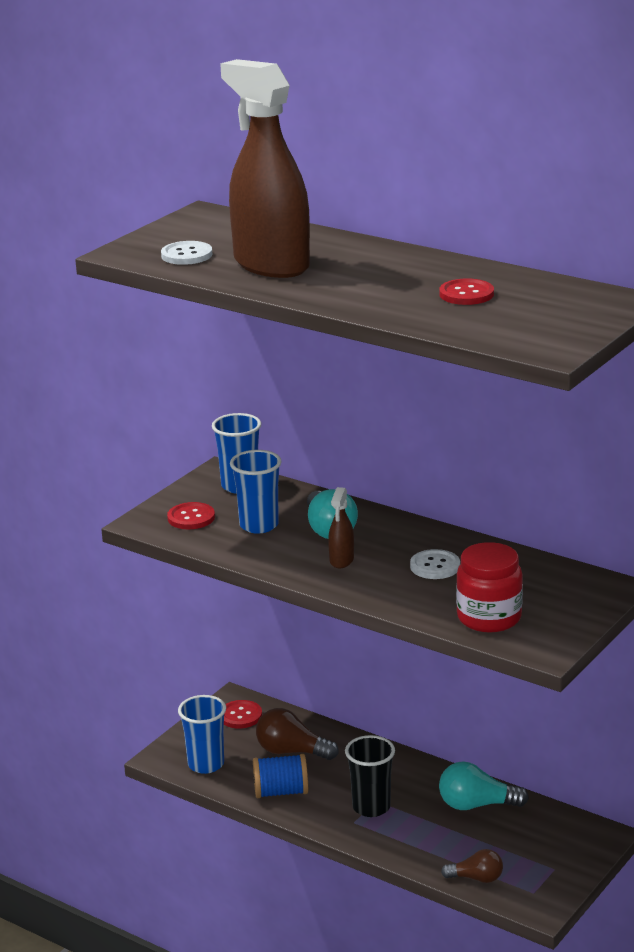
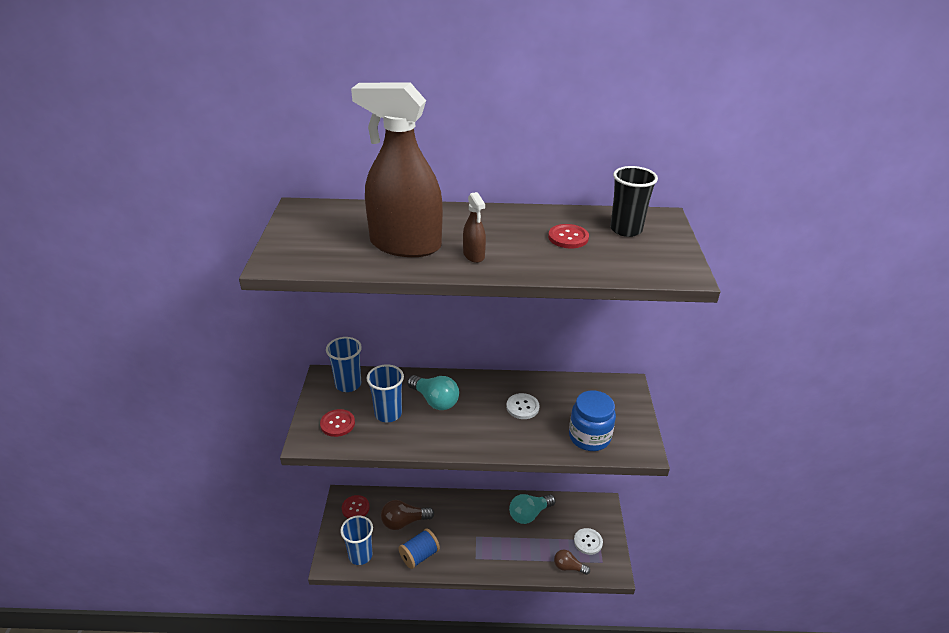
camera: 35 degrees left, 10 degrees up
(186, 255) = (330, 251): white button -> white button (588, 542)
(341, 560) = (464, 424): brown spray bottle -> brown spray bottle (474, 255)
(371, 807) = (477, 542): black cup -> black cup (626, 230)
(476, 878) = (568, 567): brown light bulb -> brown light bulb turned 135 degrees counterclockwise
(489, 618) = (589, 437): red jar -> blue jar

